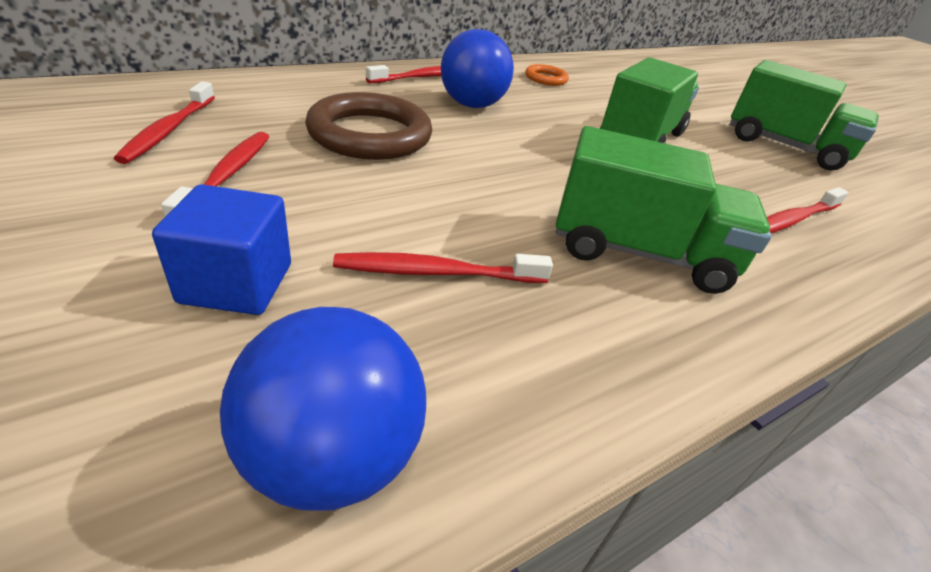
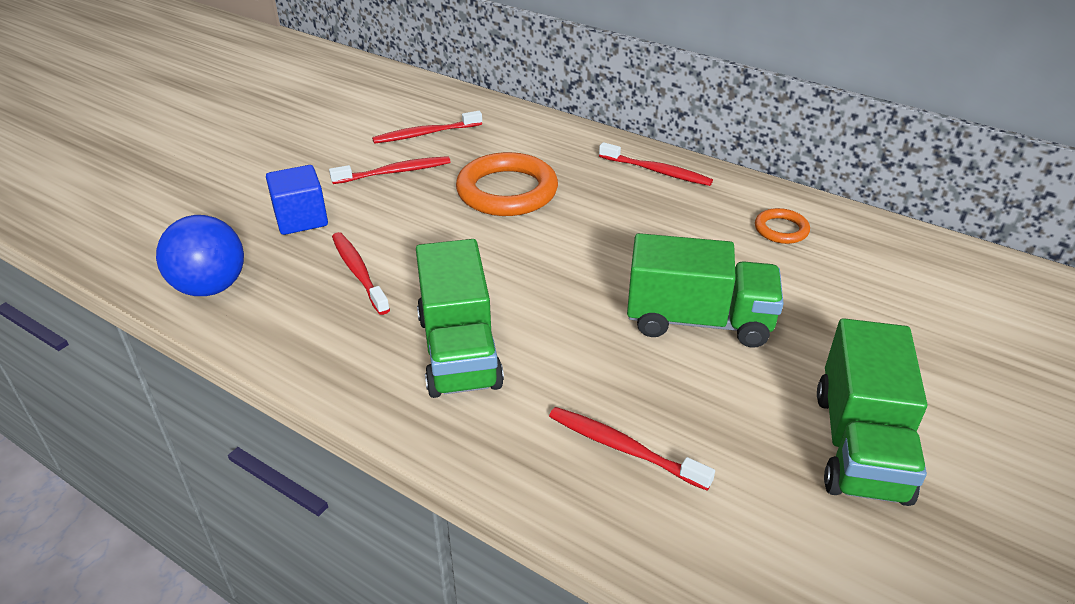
camera: 70 degrees right, 0 degrees up
(370, 135) = (507, 191): brown ring -> orange ring
(472, 105) = (632, 211): blue ball -> none

